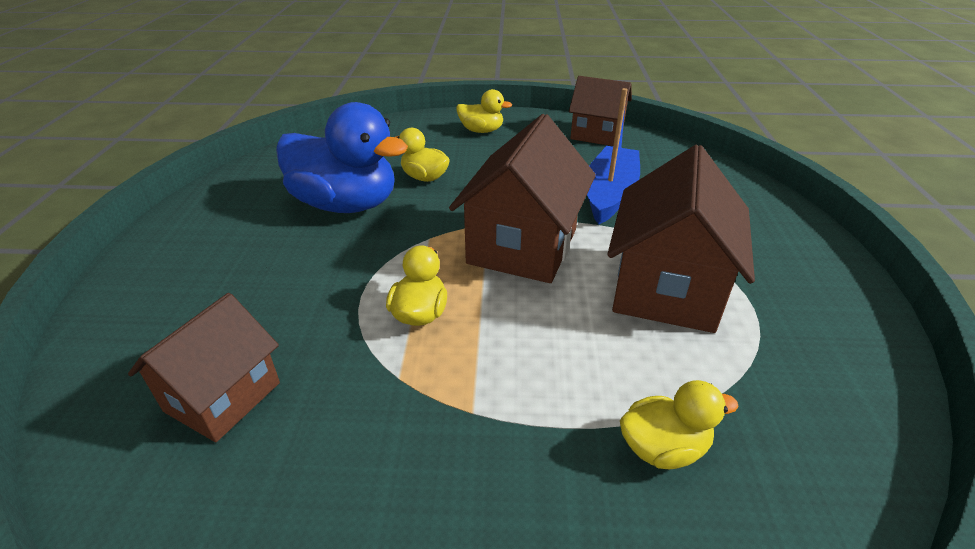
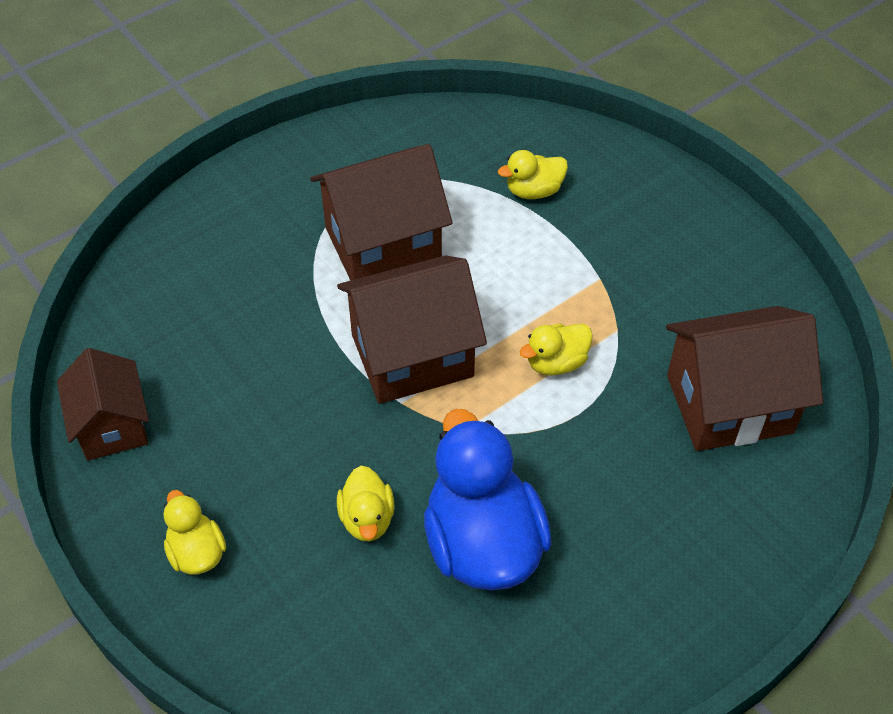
camera: 130 degrees left, 15 degrees up
(223, 397) = (729, 404): brown house -> brown house, size x1.56
(609, 194) = (260, 343): blue boat -> none
(663, 448) = (534, 191): yellow duck -> yellow duck turned 60 degrees counterclockwise

